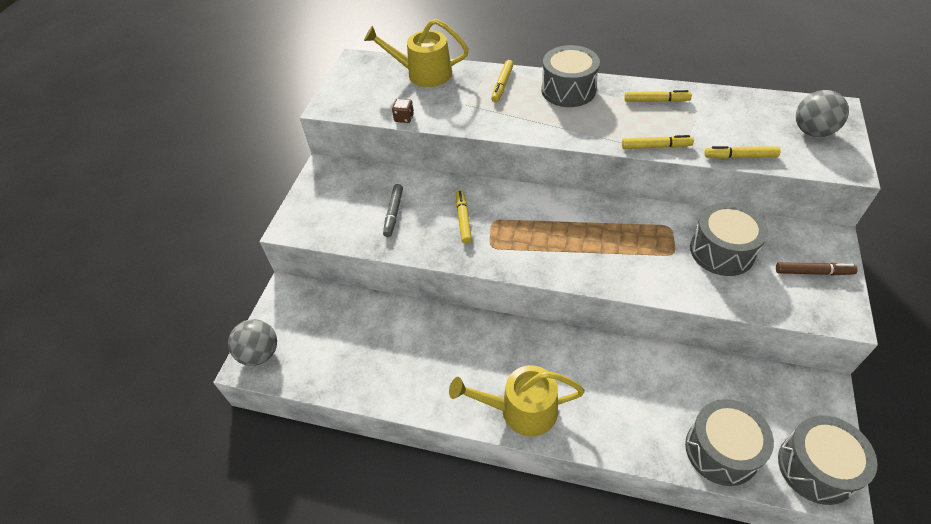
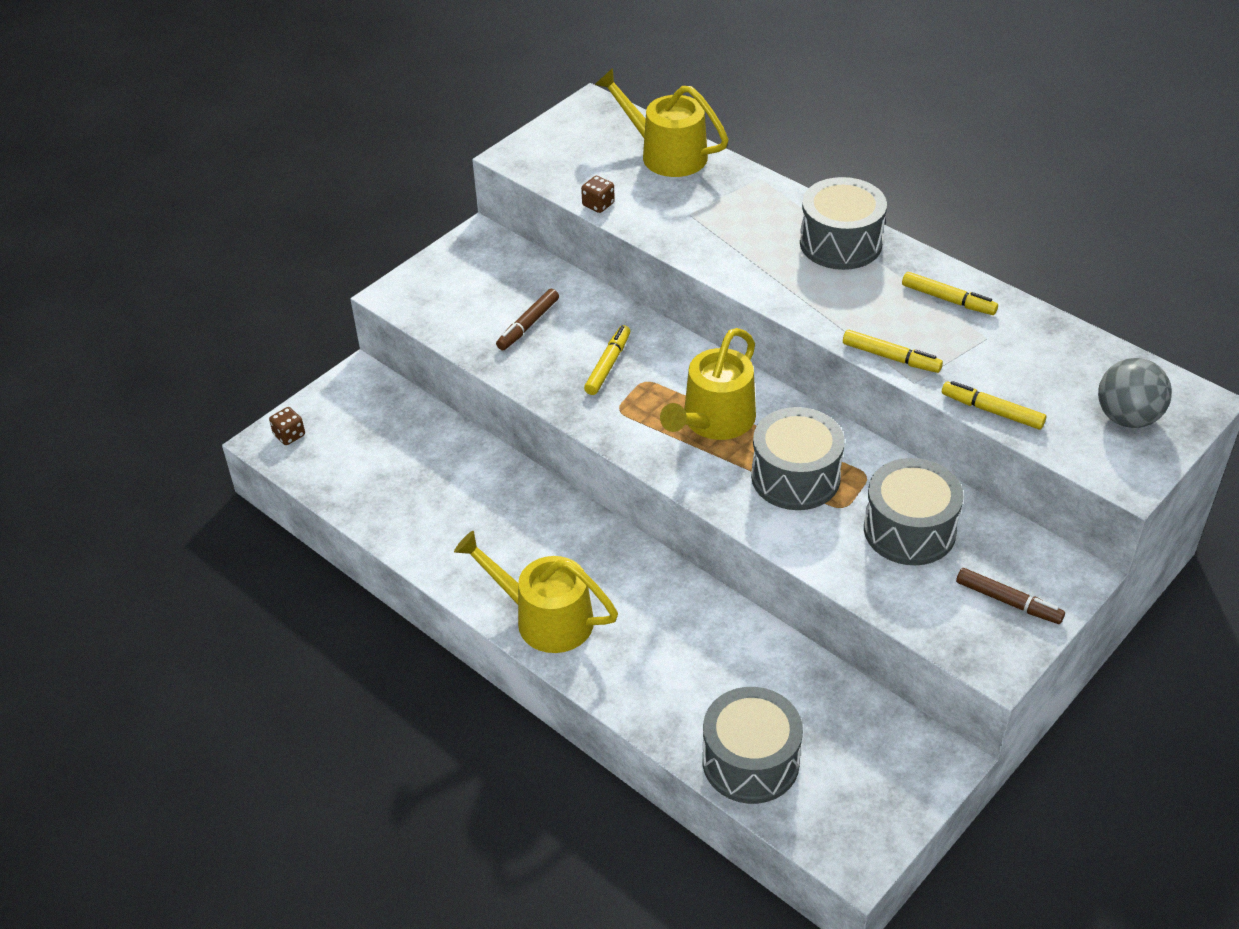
camera: 25 degrees right, 5 degrees down
(260, 354) = (289, 435): grey ball -> brown dice
(393, 213) = (528, 325): grey marker -> brown marker
(502, 85) = (758, 205): yellow marker -> none
(555, 229) = (714, 420): none -> yellow watering can
(816, 467) = (852, 829): grey drum -> grey drum (795, 477)

